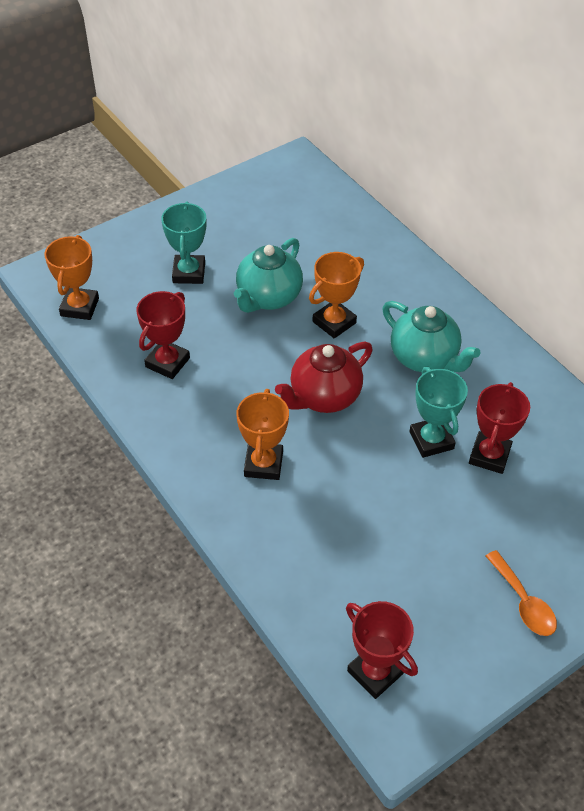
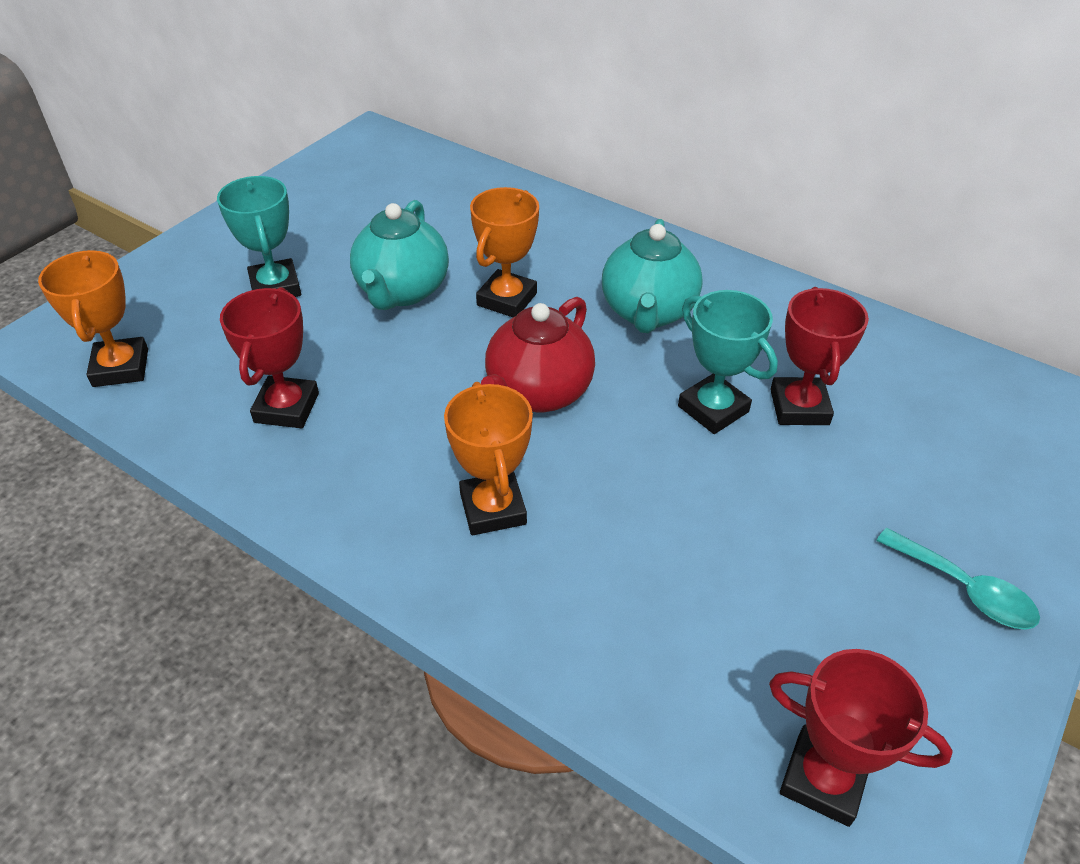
camera: 20 degrees left, 5 degrees down
(424, 358) = (648, 312): turquoise teapot -> turquoise teapot turned 75 degrees clockwise
(523, 602) = (965, 589): orange spoon -> turquoise spoon

